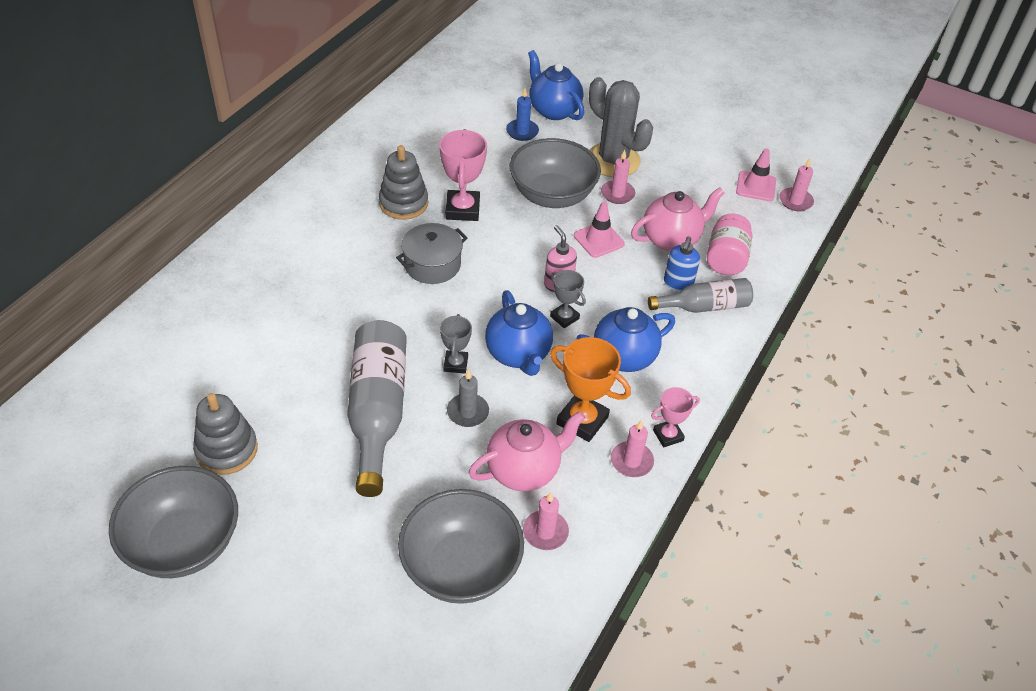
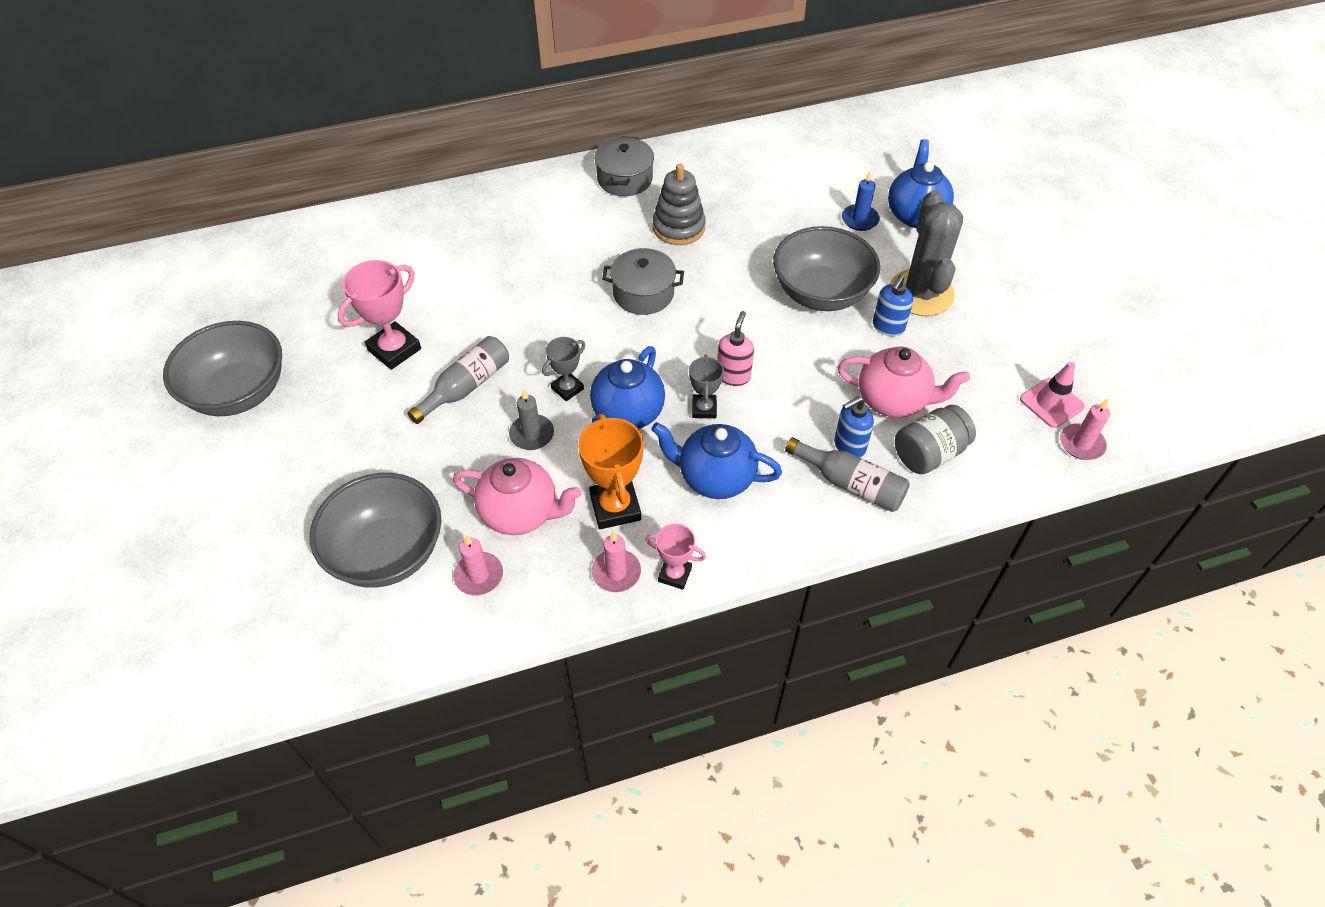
camera: 45 degrees right, 5 degrees up
(227, 449) = (336, 344): grey stacking toy -> none
(320, 189) = (625, 179): none -> grey pot
(378, 412) = (466, 387): grey bottle -> grey bottle, size x0.61
(462, 209) = (723, 260): pink trophy -> pink trophy (394, 349)
(598, 240) = (818, 359): pink traffic cone -> none
(617, 194) = (888, 327): pink candle -> blue soap dispenser
(726, 259) = (929, 453): pink jar -> grey jar

